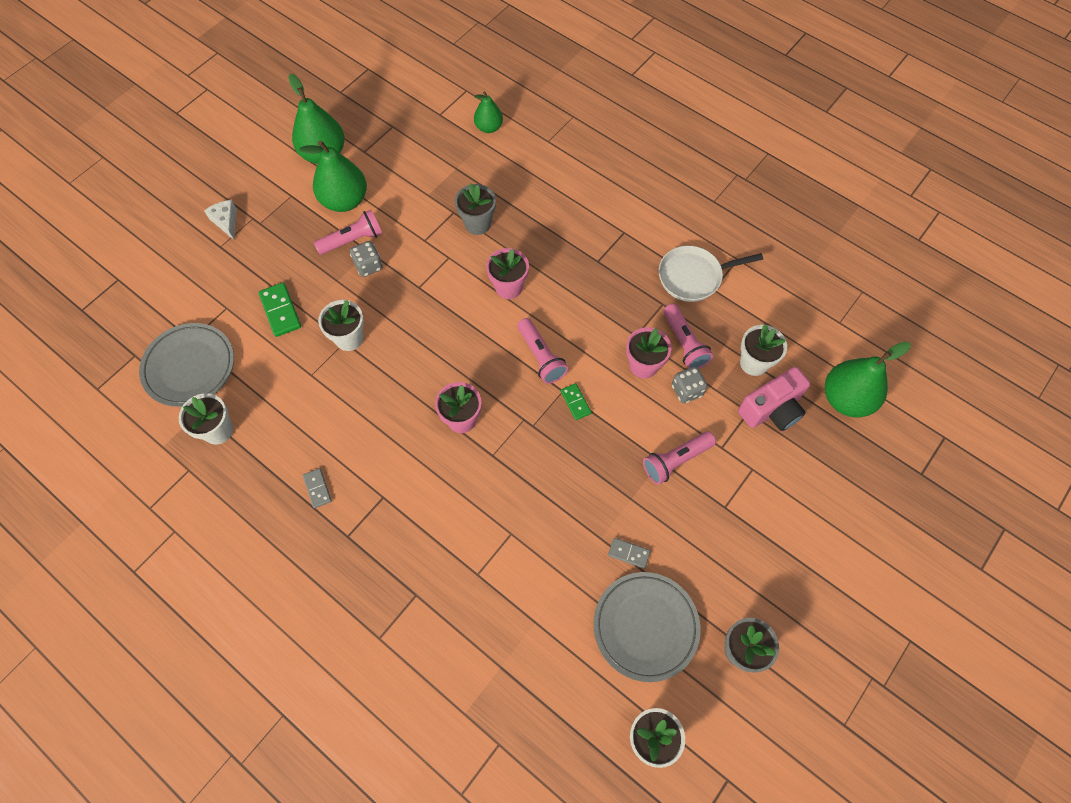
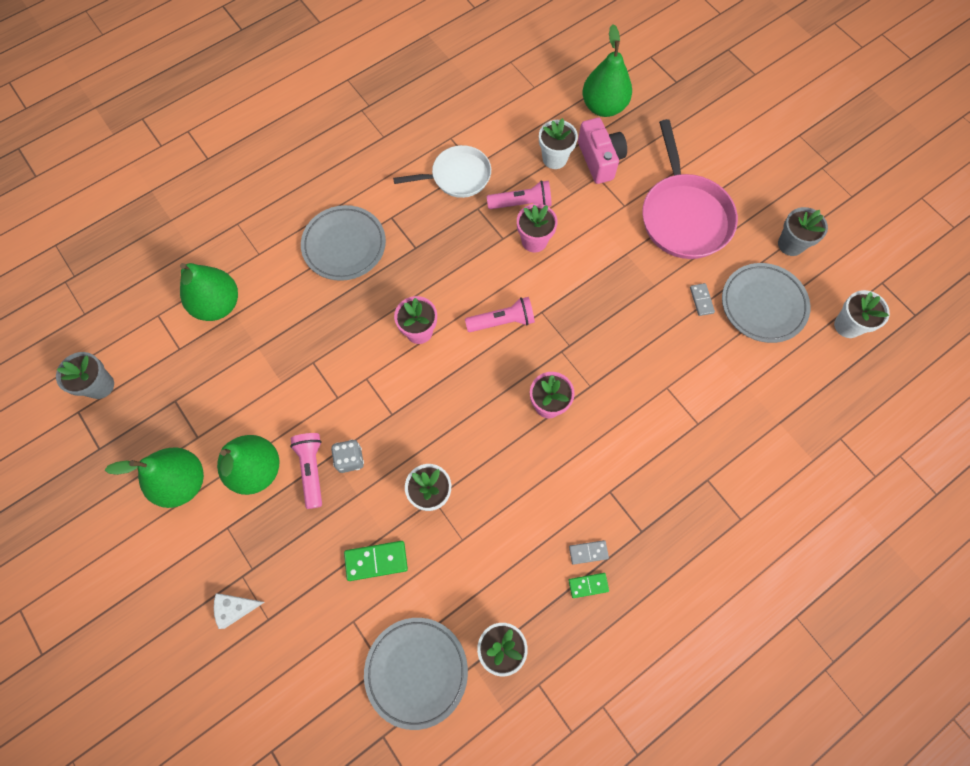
camera: 75 degrees left, 5 degrees up
(477, 224) = (335, 342): grey flower pot -> grey flower pot (100, 385)
(489, 127) = (218, 304): green pear -> green pear, size x1.71
(575, 402) = (555, 304): green domino -> green domino (588, 585)
(579, 203) = (344, 245): none -> grey plate
(628, 553) = (701, 300): grey domino -> grey domino turned 45 degrees counterclockwise
(675, 460) = (628, 242): pink flashlight -> none
(687, 390) = (567, 215): grey dice -> none
(693, 276) = (457, 176): white pan -> white pan turned 105 degrees counterclockwise
(733, 515) = (683, 216): none -> pink pan

